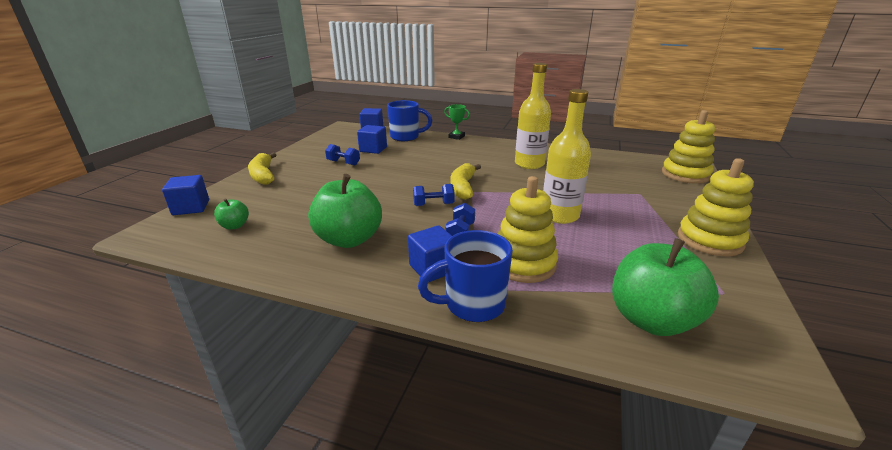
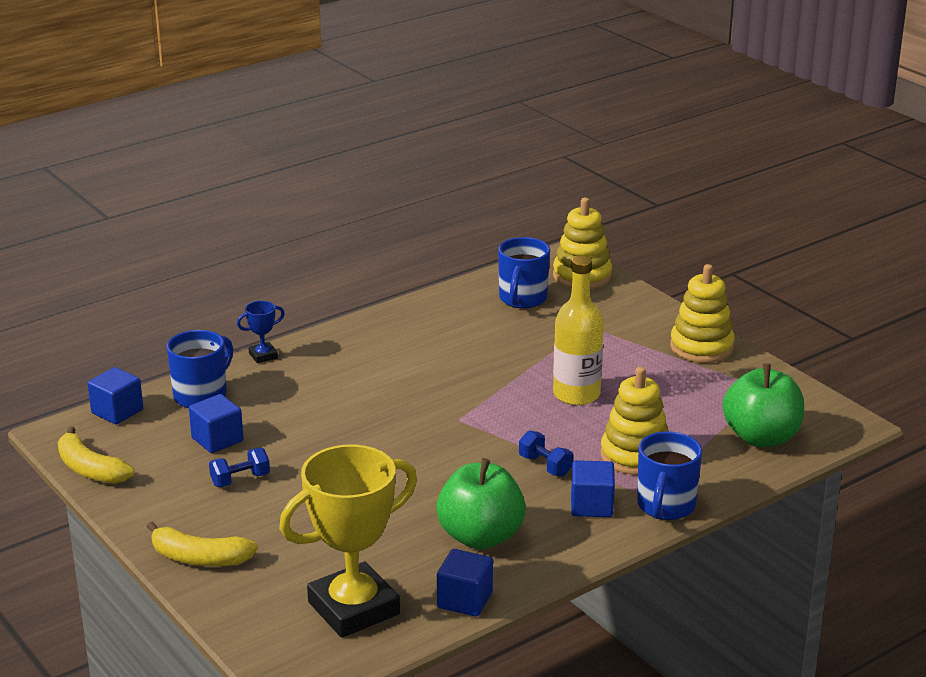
camera: 55 degrees left, 0 degrees up
(191, 207) = (250, 636): blue cube -> blue cube (465, 600)
(234, 226) = (353, 608): green apple -> yellow trophy
(433, 205) = (462, 457): blue dumbbell -> none
(456, 137) = (263, 356): green trophy -> blue trophy
(463, 187) = (441, 421): yellow banana -> yellow banana (90, 469)
(529, 164) = (433, 348): yellow bottle -> none
(623, 168) = (522, 299): none -> blue mug

